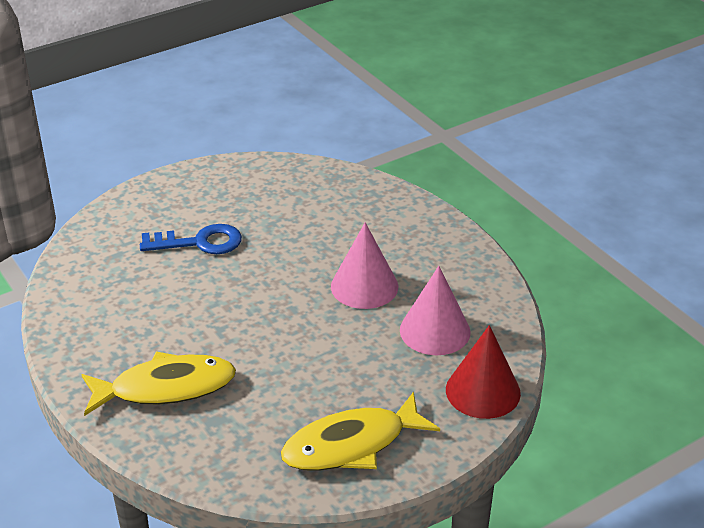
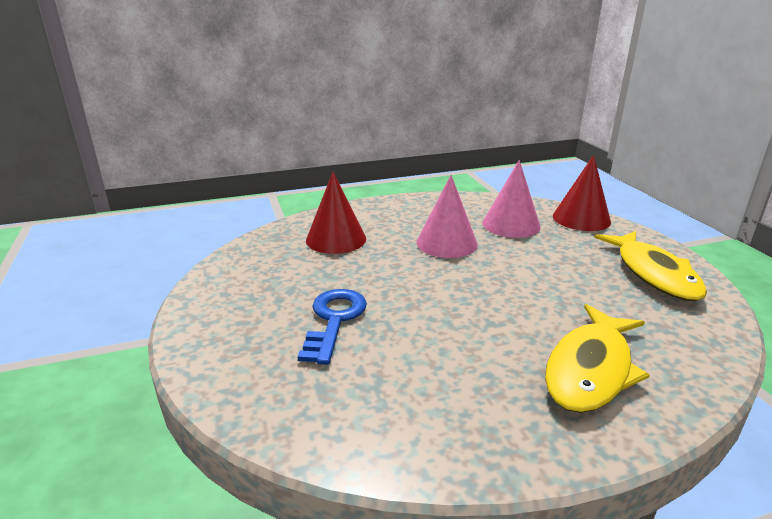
camera: 75 degrees left, 10 degrees down
(165, 388) = (590, 369): yellow fish -> yellow fish turned 150 degrees counterclockwise
(342, 213) = (336, 239): none -> red cone

